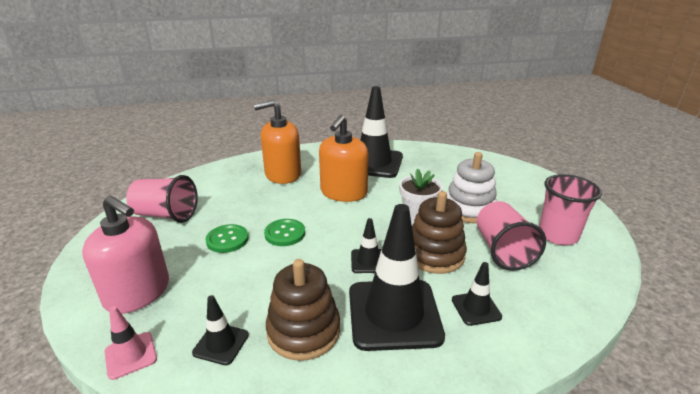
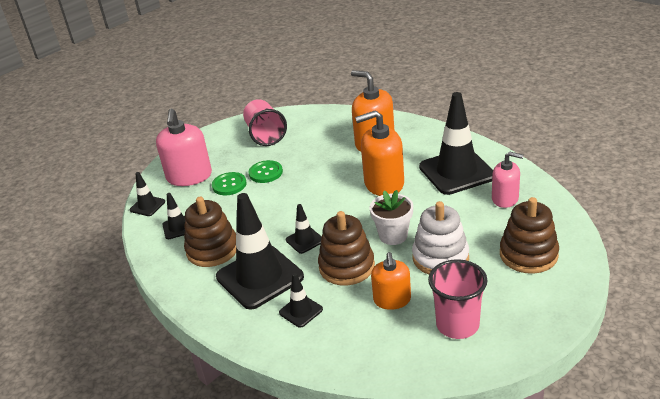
camera: 60 degrees right, 5 degrees up
(130, 355) = (147, 206): pink traffic cone -> black traffic cone
(285, 233) = (297, 189): green button -> green button (229, 185)
(428, 162) = (505, 199): none -> pink soap dispenser
(499, 179) = (528, 254): none -> brown stacking toy
(502, 251) = (392, 300): pink cup -> orange soap dispenser

